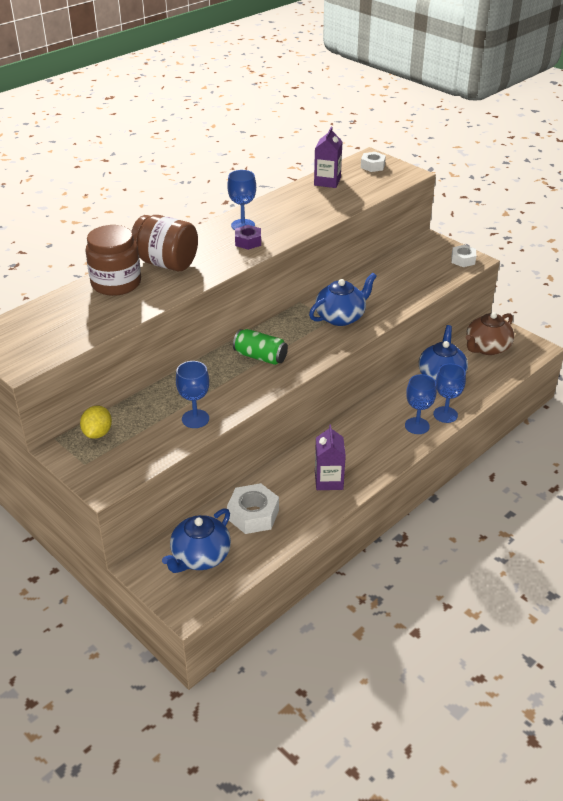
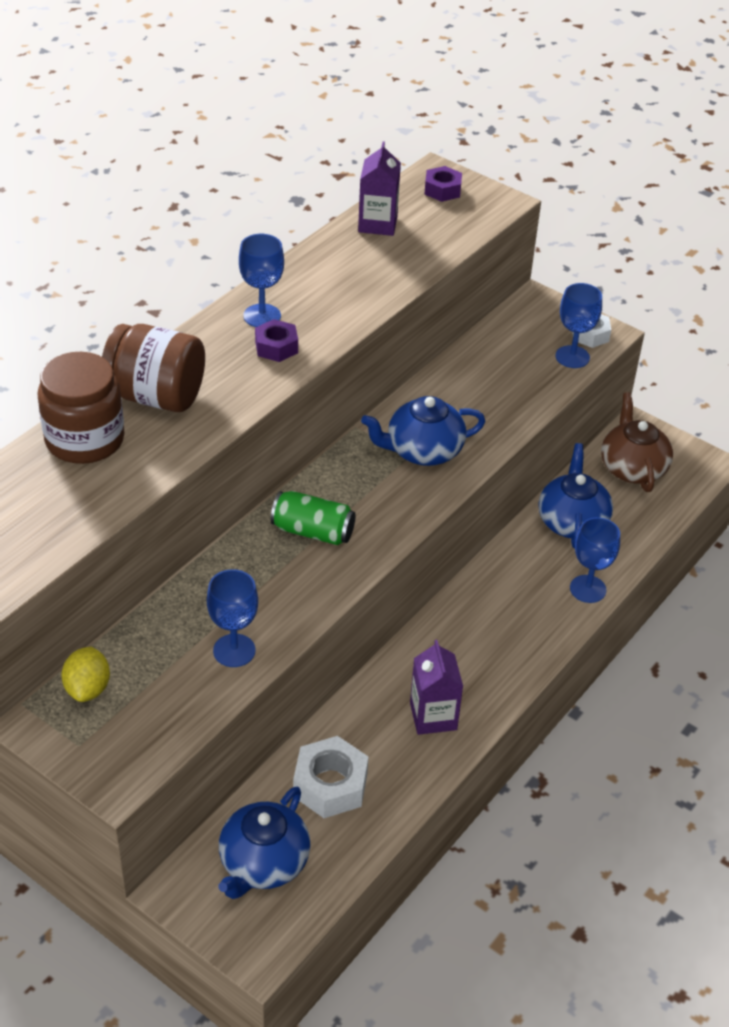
camera: 10 degrees left, 5 degrees up
(341, 317) = (423, 451): blue teapot -> blue teapot turned 150 degrees counterclockwise
(372, 166) = (442, 190): white nut -> purple nut
(417, 426) = (549, 611): blue goblet -> blue goblet (572, 357)
(487, 348) = (632, 468): brown teapot -> brown teapot turned 135 degrees clockwise

